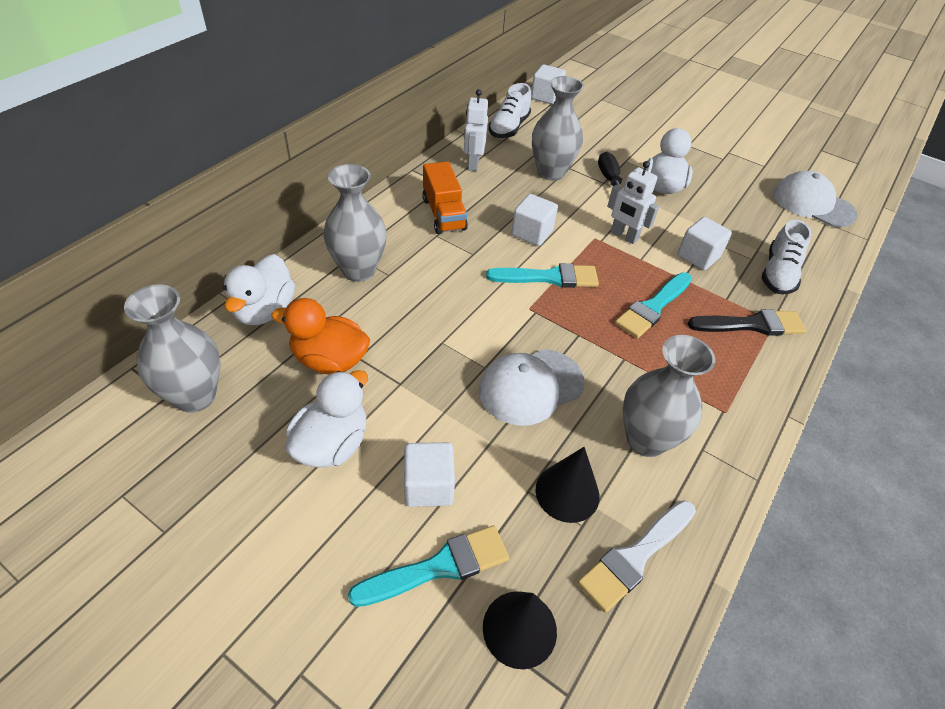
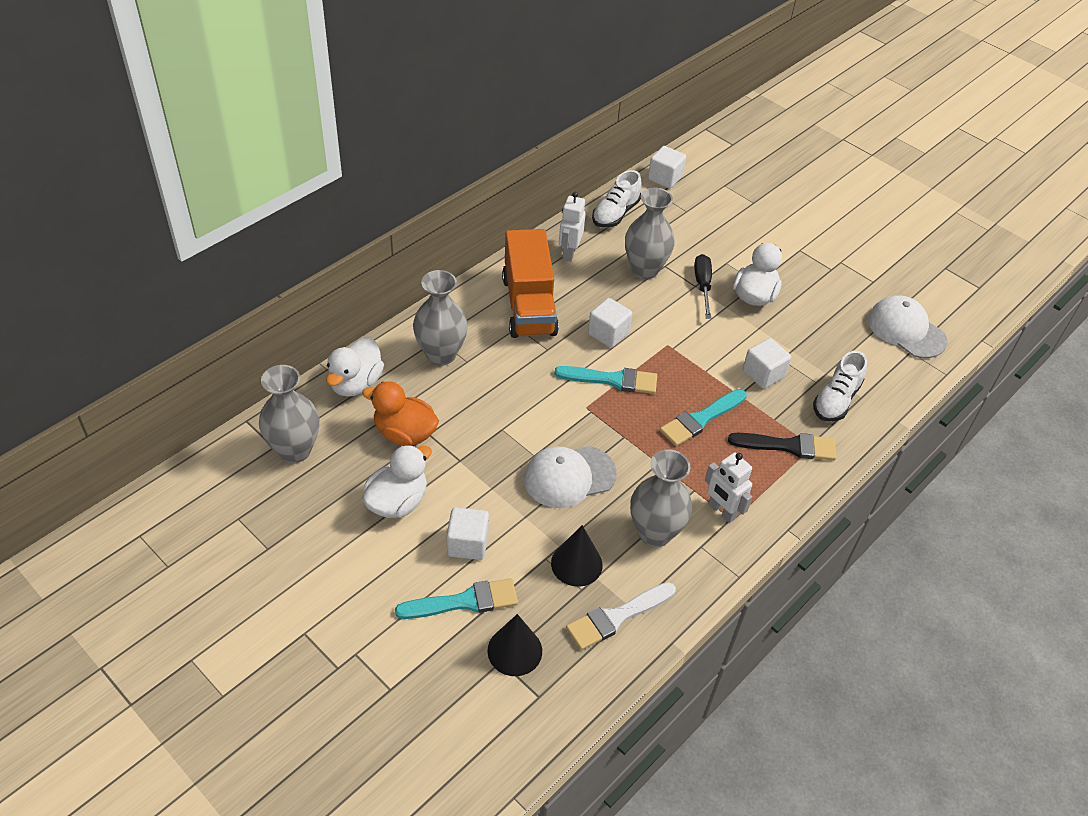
camera: 10 degrees right, 0 degrees up
(444, 214) = (529, 305): orange truck -> orange truck, size x1.57
(623, 236) = (696, 346): white robot -> white robot (721, 511)

